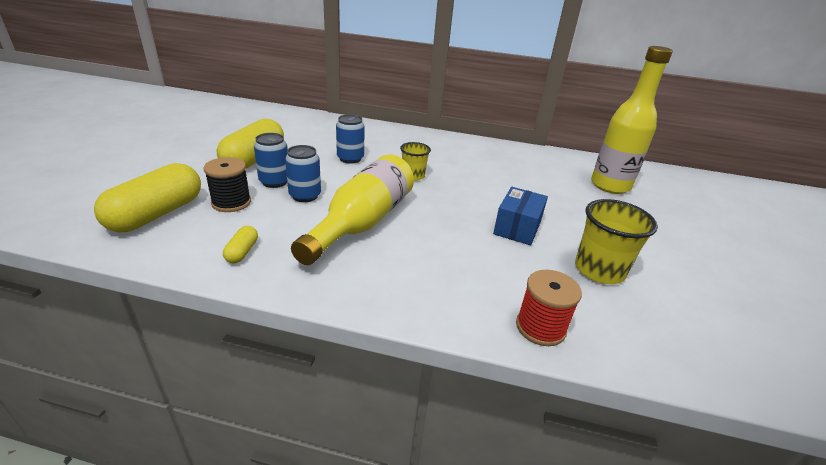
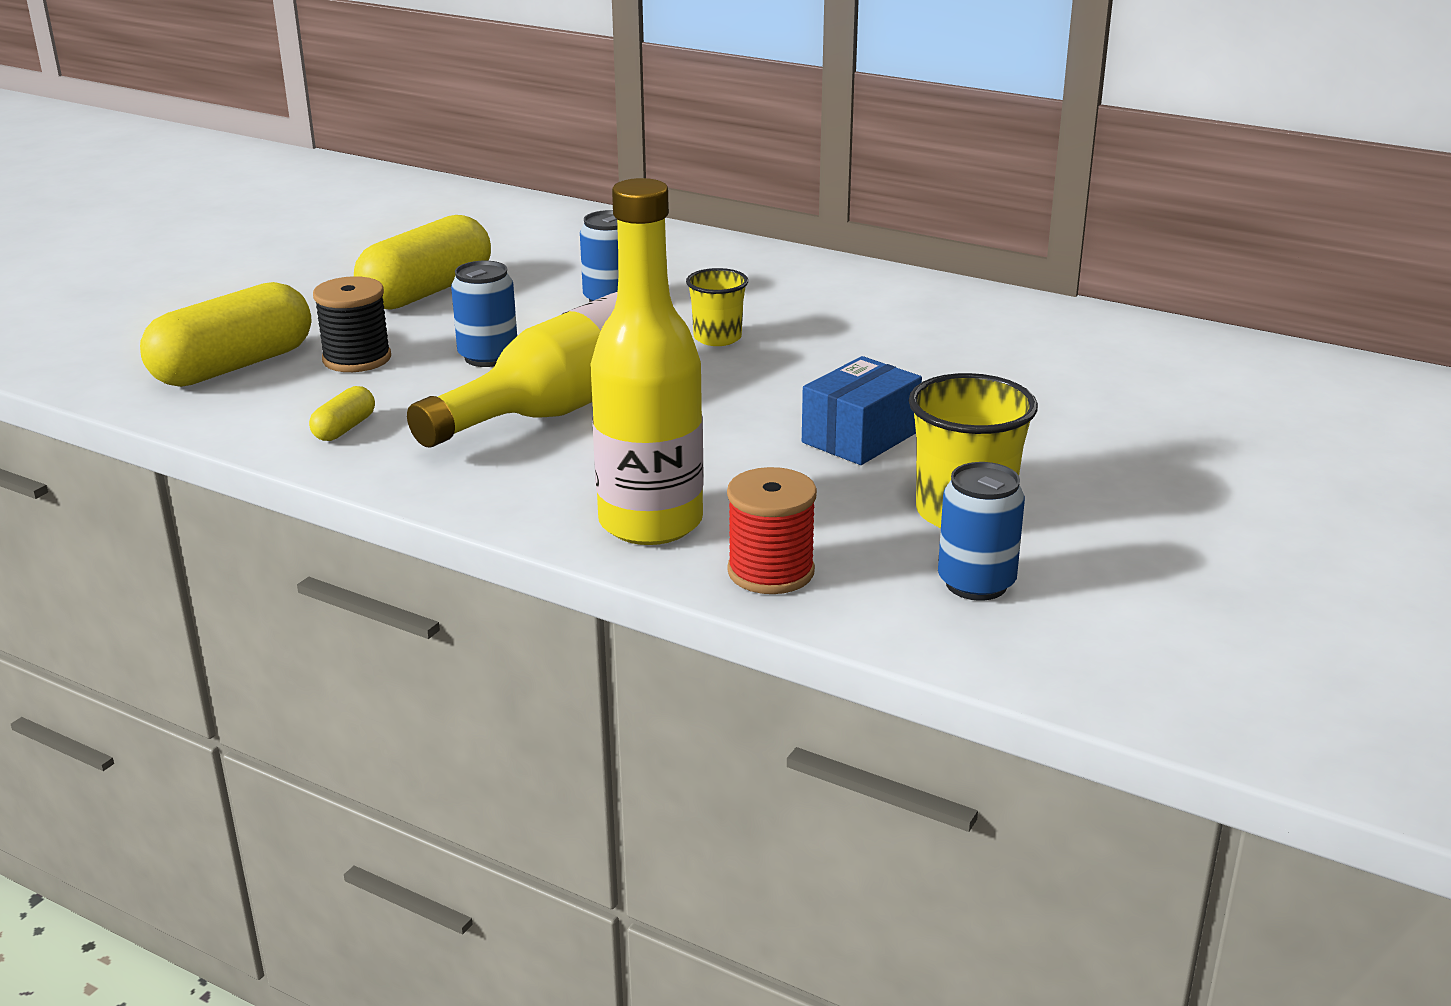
camera: 20 degrees right, 5 degrees down
(274, 182) = (445, 331): blue can -> blue can (976, 583)
(610, 185) = (1151, 383): yellow bottle -> yellow bottle (650, 523)

